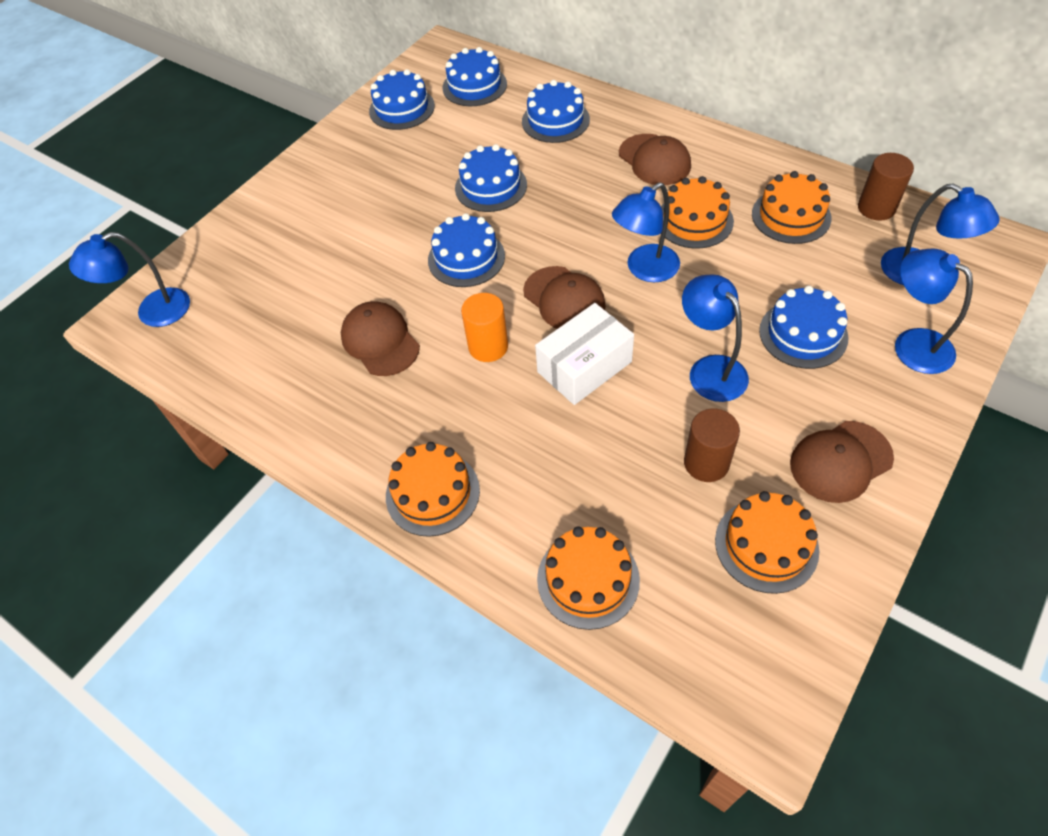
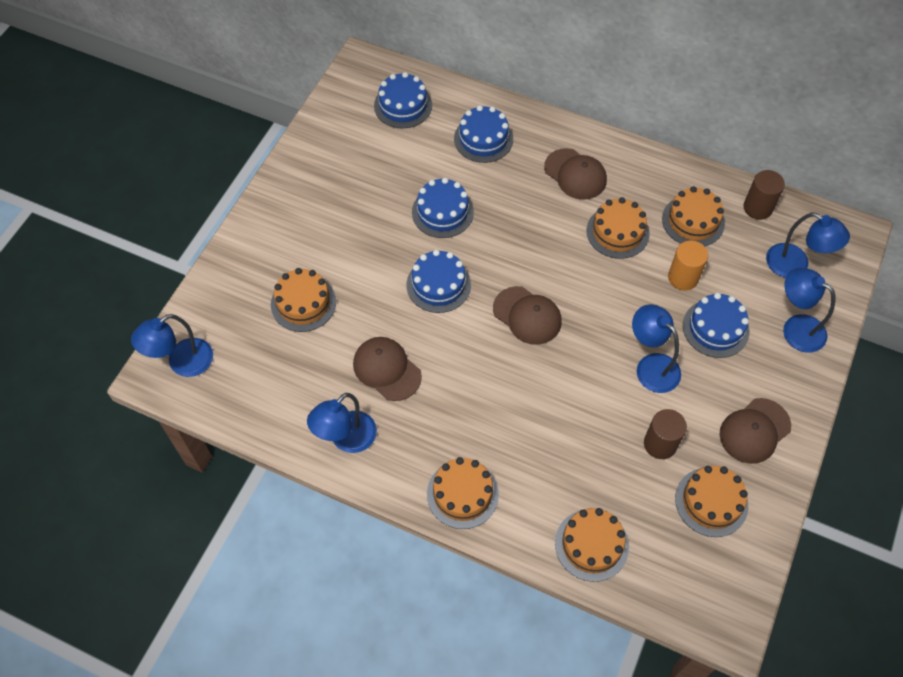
camera: 15 degrees left, 5 degrees up
(307, 264) = (303, 303): none -> orange cake
(402, 108) = (343, 135): blue cake -> none
(488, 346) = (476, 365): orange cylinder -> orange cylinder (683, 277)
(584, 367) = (555, 374): white box -> none
(644, 269) = (586, 282): blue lamp -> blue lamp (346, 439)

